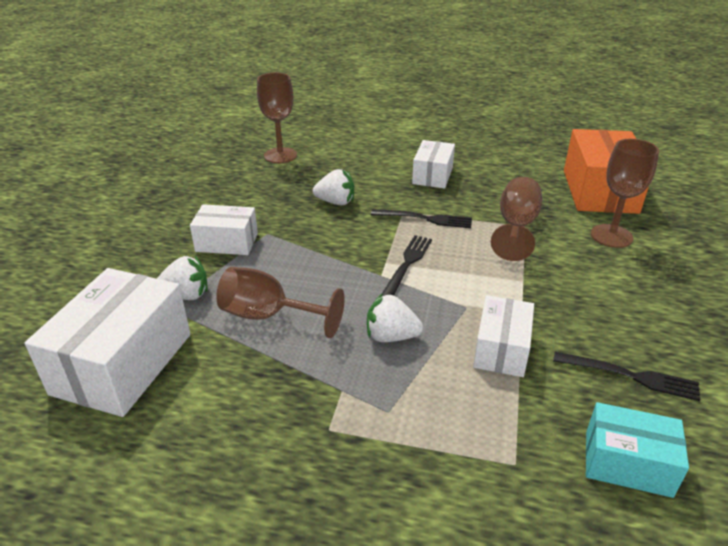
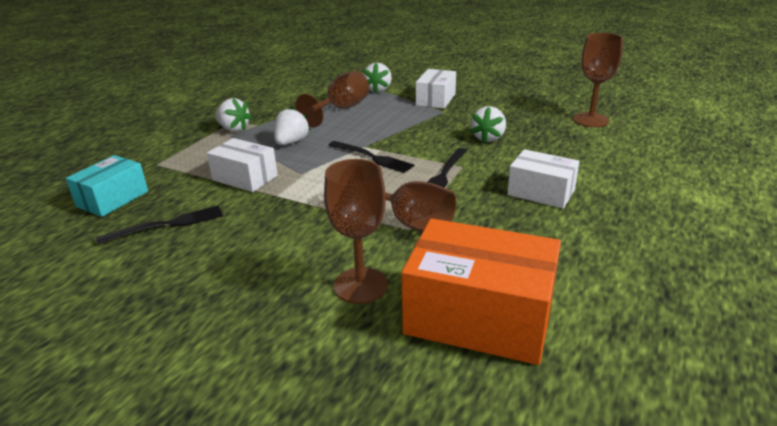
camera: 105 degrees right, 5 degrees down
(123, 363) = (327, 79): white box -> none
(364, 416) = (233, 129): none -> white strawberry
(631, 376) = (168, 224): black fork -> black fork turned 150 degrees counterclockwise

